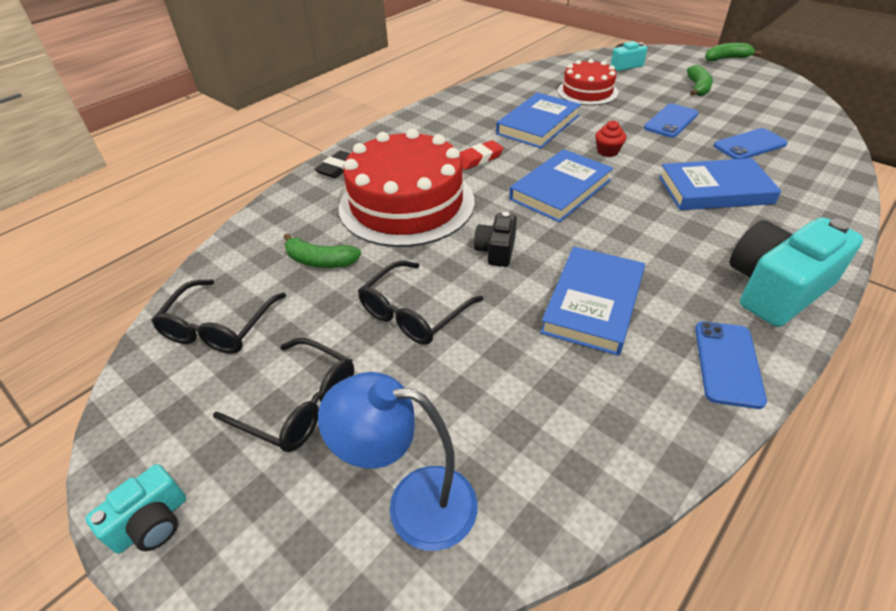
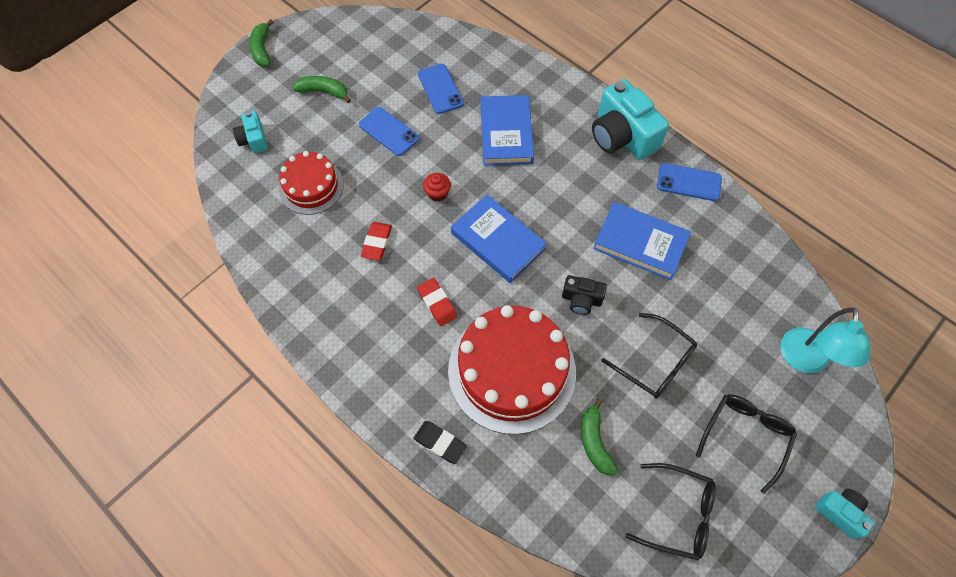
camera: 90 degrees left, 20 degrees up
(320, 261) = (594, 442): green banana -> green banana turned 150 degrees clockwise
(413, 504) = (804, 361): blue lamp -> turquoise lamp
(538, 125) = (377, 242): blue book -> red eraser

